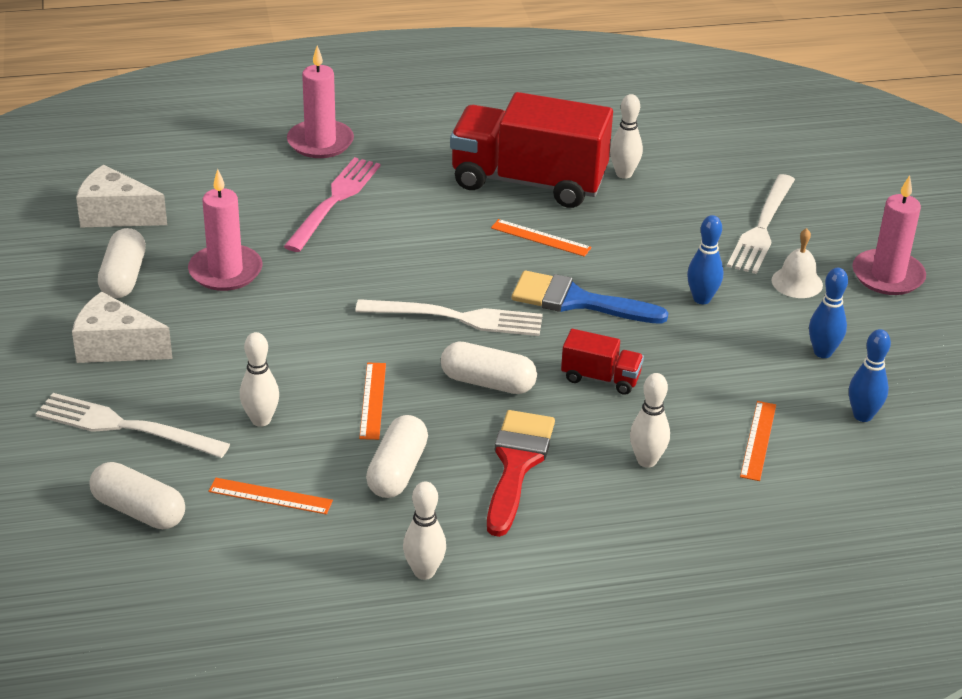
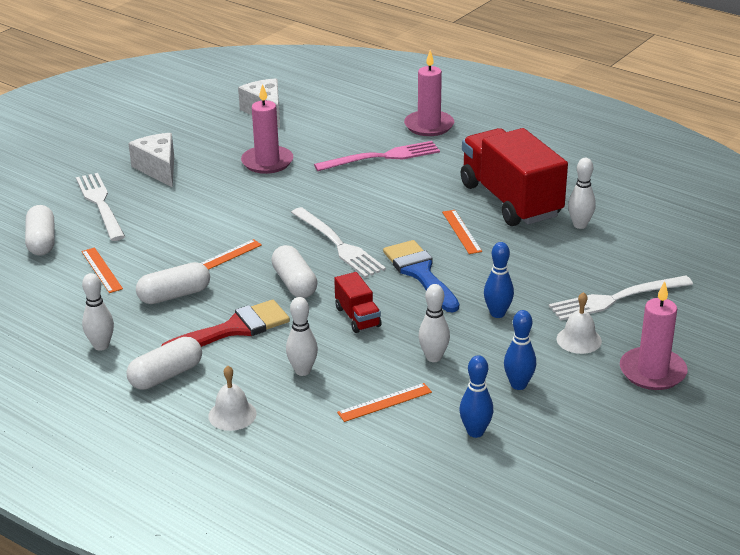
camera: 50 degrees right, 5 degrees down
(123, 277) = (217, 141): white capsule -> white capsule (166, 375)
(261, 420) = (159, 235): white bowling pin -> white bowling pin (433, 357)
(664, 544) = (232, 414): none -> white bell

